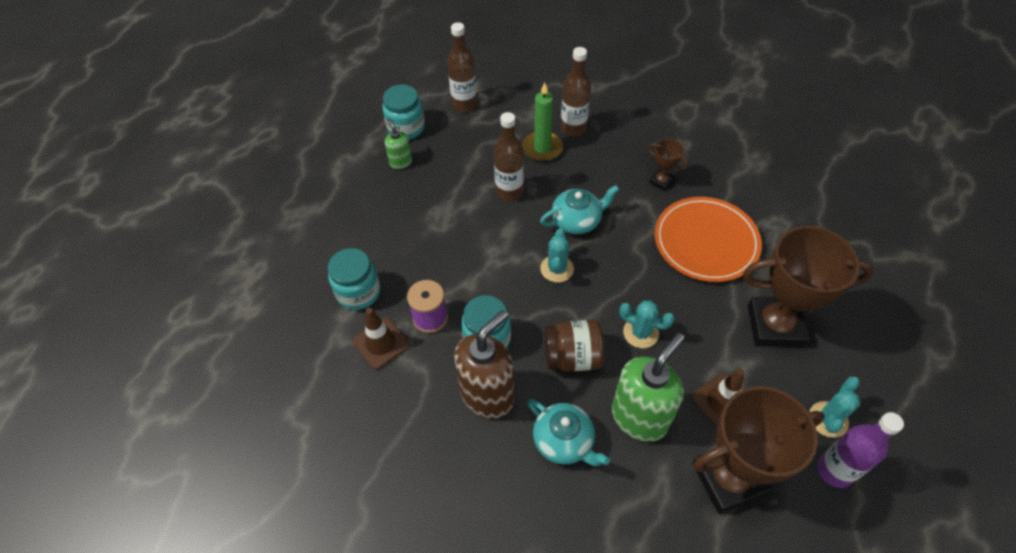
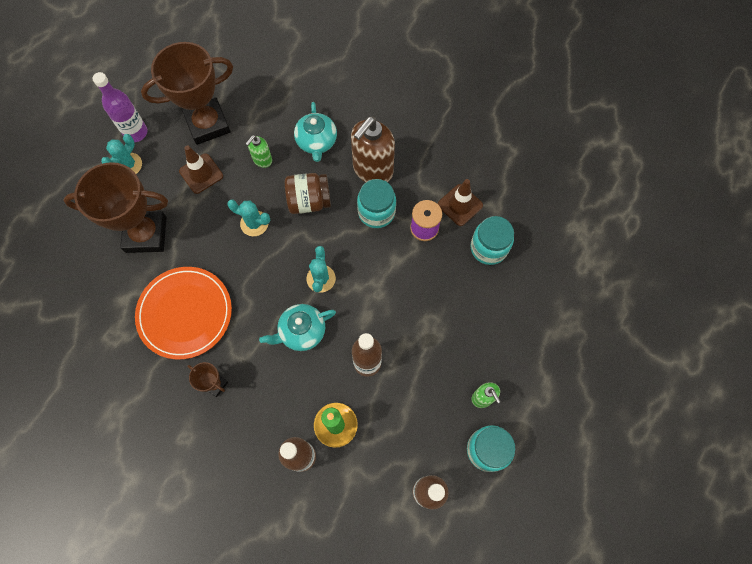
camera: 175 degrees right, 15 degrees up
(564, 441) = (316, 142): turquoise teapot -> turquoise teapot turned 135 degrees counterclockwise
(639, 417) = (262, 160): green soap dispenser -> green soap dispenser, size x0.50

